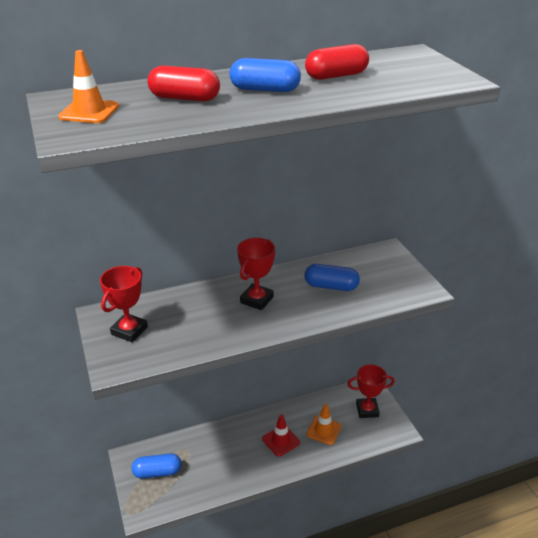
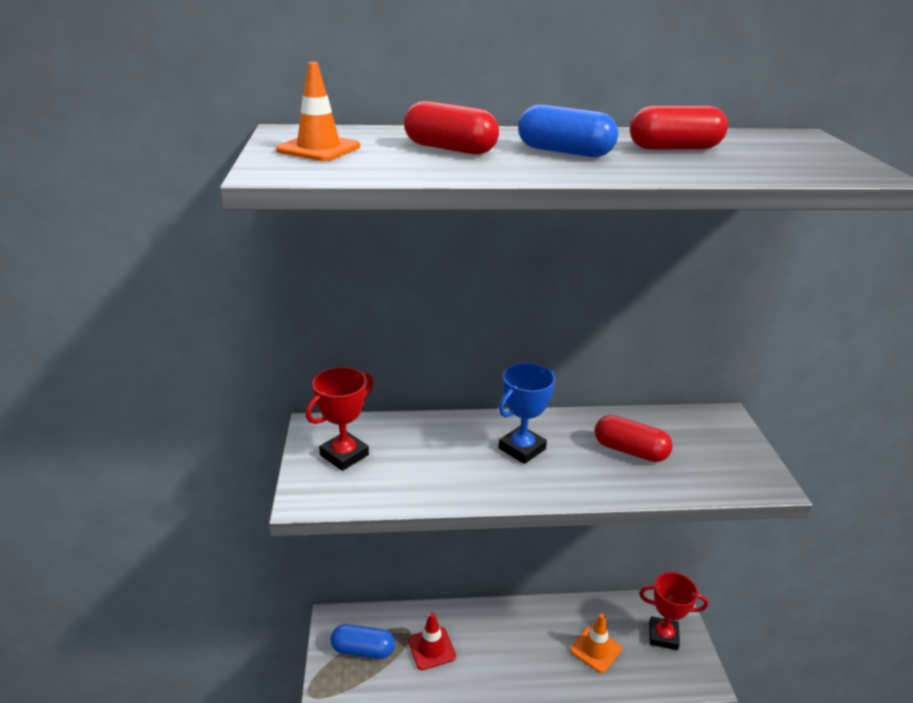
camera: 15 degrees right, 5 degrees down
(257, 300) = (522, 449): red trophy -> blue trophy
(281, 441) = (533, 649): red traffic cone -> red traffic cone (431, 648)
(331, 286) = (630, 451): blue capsule -> red capsule

